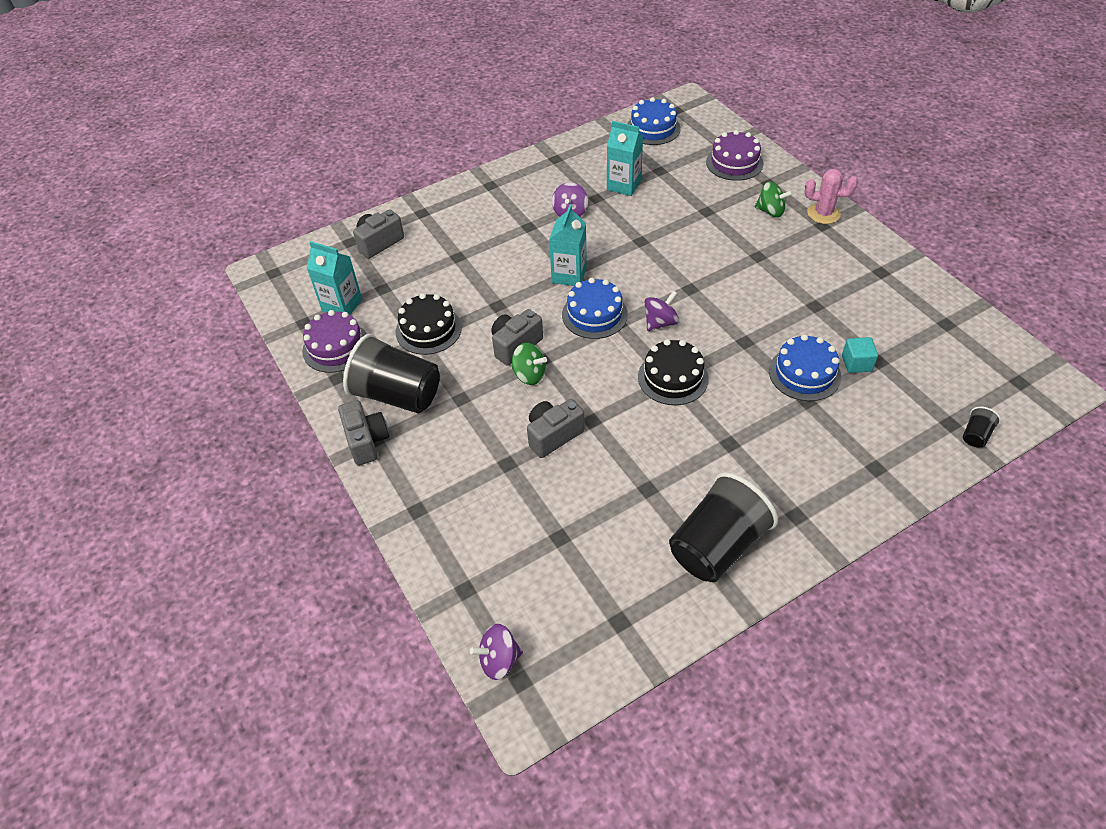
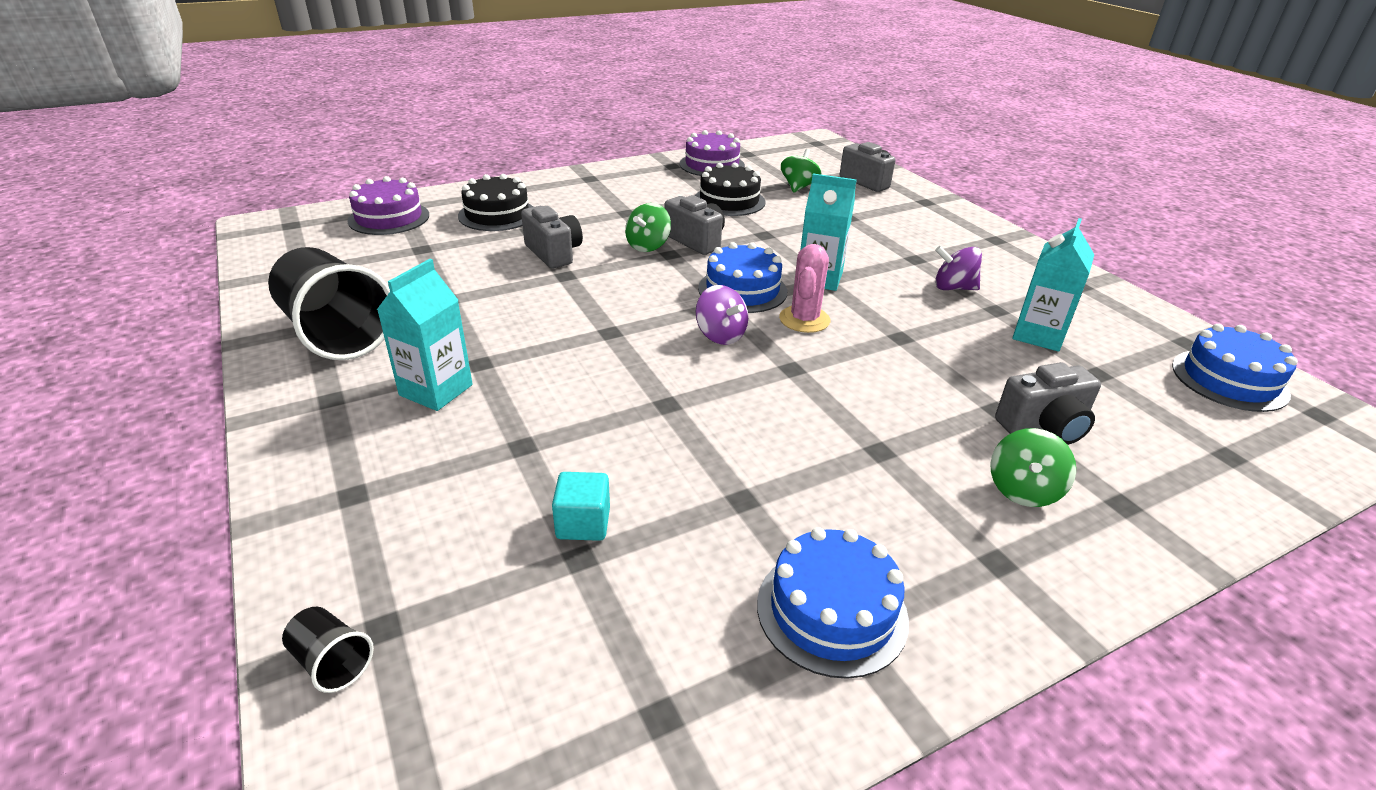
camera: 90 degrees right, 15 degrees down
(342, 305) = (769, 167): turquoise carton -> turquoise carton (436, 390)
(367, 441) = (589, 175): grey camera -> grey camera (1044, 427)
(393, 285) = (798, 187): none -> green spinning top
(397, 395) = (641, 187): black cup -> none
(499, 660) = (319, 217): purple spinning top -> none
(673, 377) = (613, 334): black cake -> black cake (497, 214)
(734, 162) = (1173, 465): purple cake -> purple cake (389, 218)
(804, 373) = (580, 454): blue cake -> blue cake (832, 611)
(823, 213) = (1042, 573): pink cactus -> pink cactus (804, 319)

